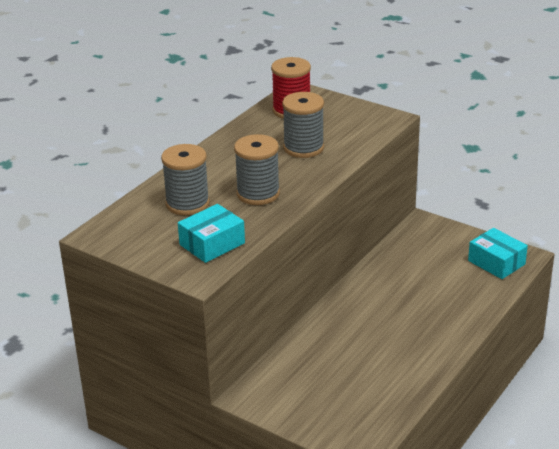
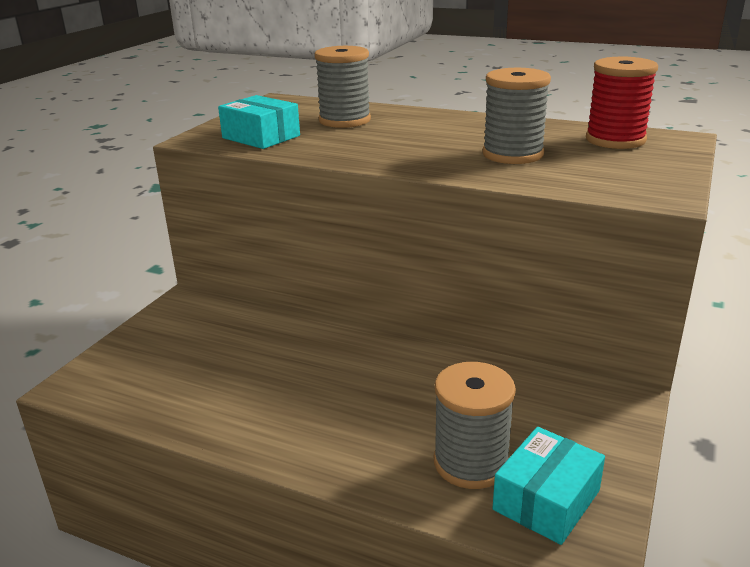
camera: 80 degrees right, 5 degrees down
(258, 194) = (378, 144): grey spool -> grey spool (471, 463)

